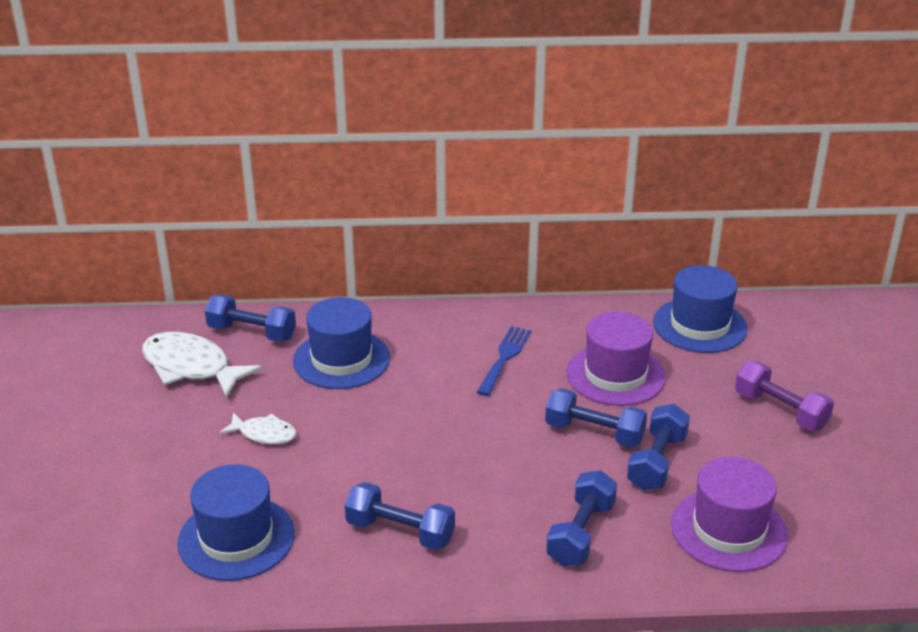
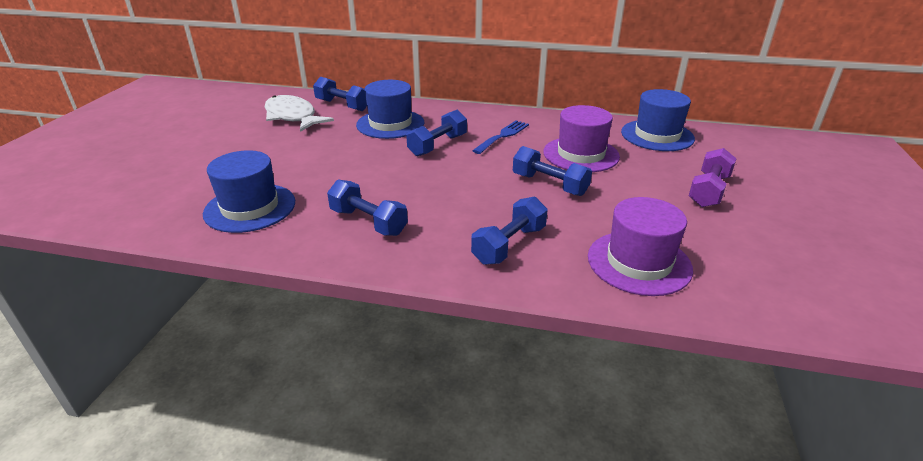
camera: 15 degrees right, 0 degrees up
(264, 434) = (312, 154): white fish -> none
(656, 462) = (592, 208): blue dumbbell -> blue dumbbell (437, 145)
(780, 410) = (709, 191): purple dumbbell -> purple dumbbell turned 60 degrees clockwise

